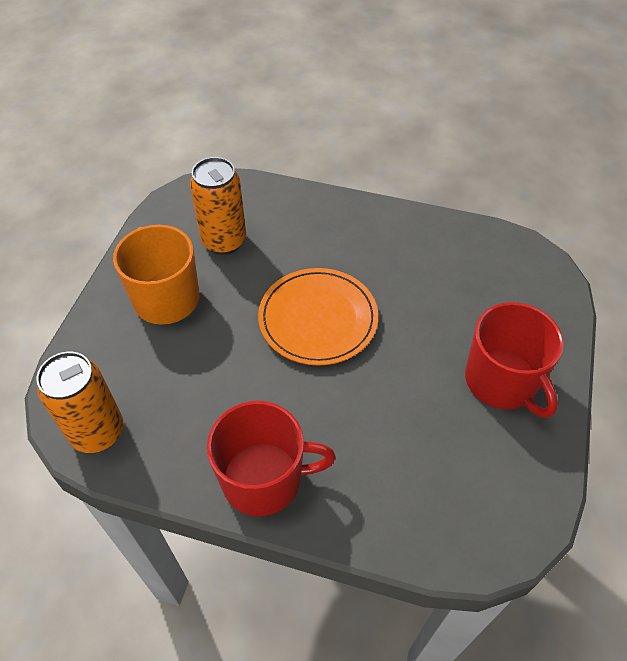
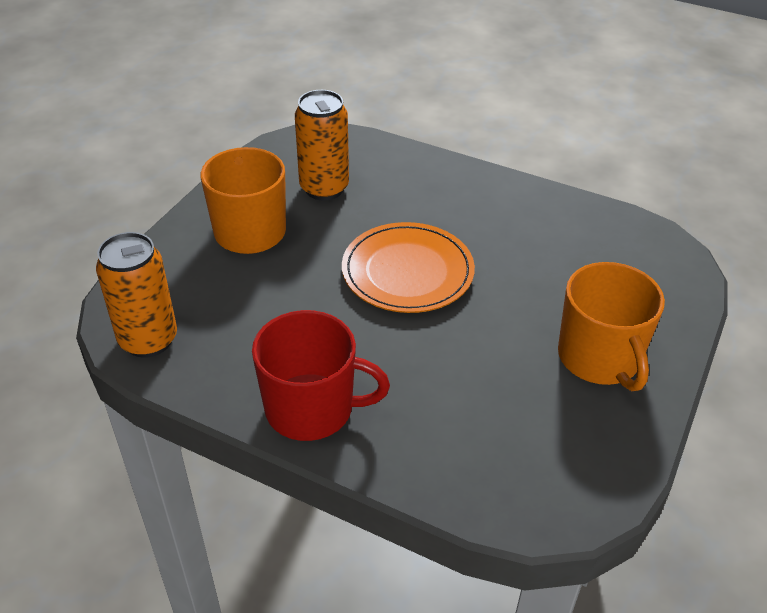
camera: 10 degrees right, 10 degrees down
(502, 381) = (599, 358): red mug -> orange mug

